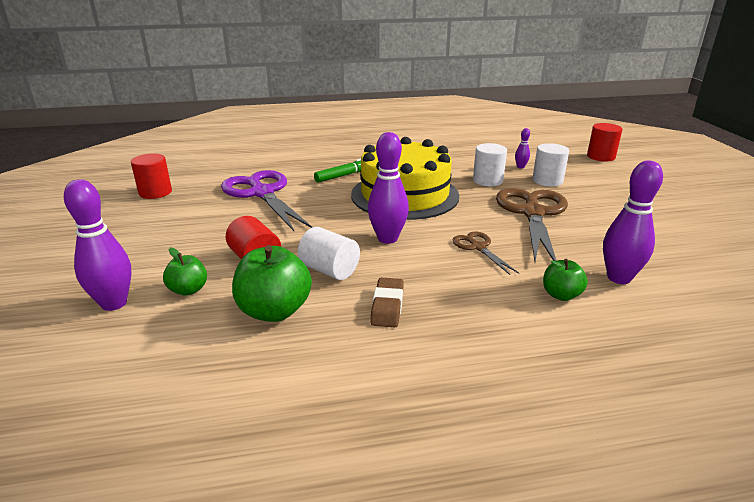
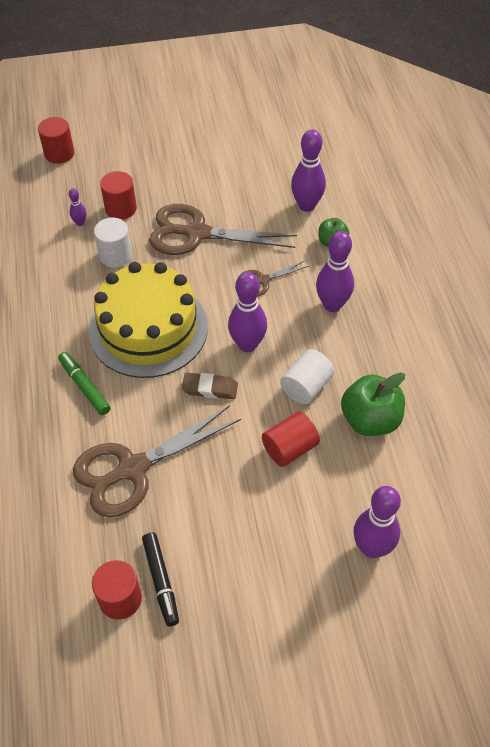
camera: 90 degrees left, 25 degrees up
(158, 205) = (161, 581): none -> black marker
(188, 290) = (345, 492): green apple -> none
(262, 193) = (133, 469): purple scissors -> brown scissors
(387, 306) = (356, 345): brown eraser -> brown eraser (210, 388)
(451, 291) = (332, 305): none -> purple bowling pin
(547, 180) = (121, 208): white cylinder -> red cylinder

